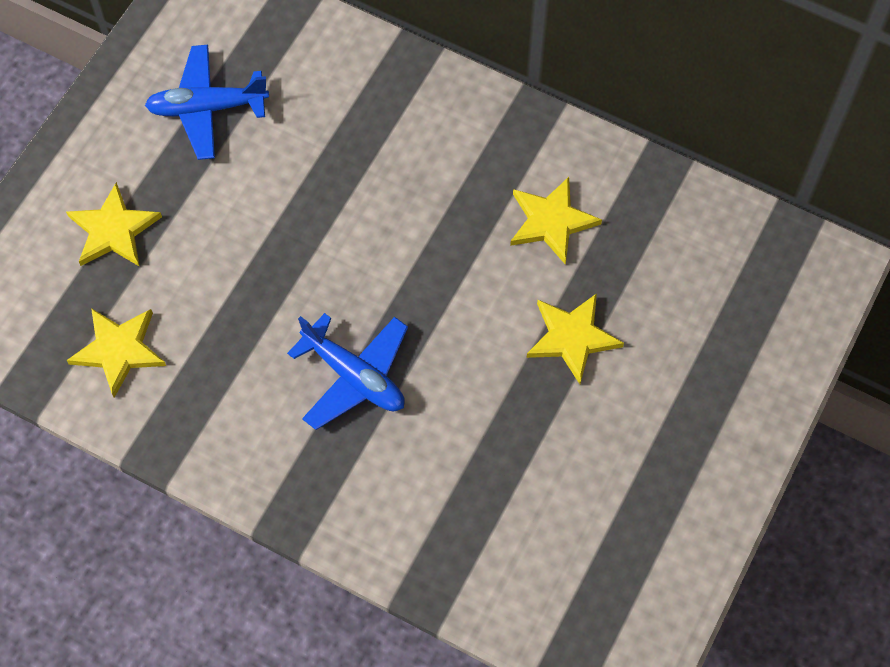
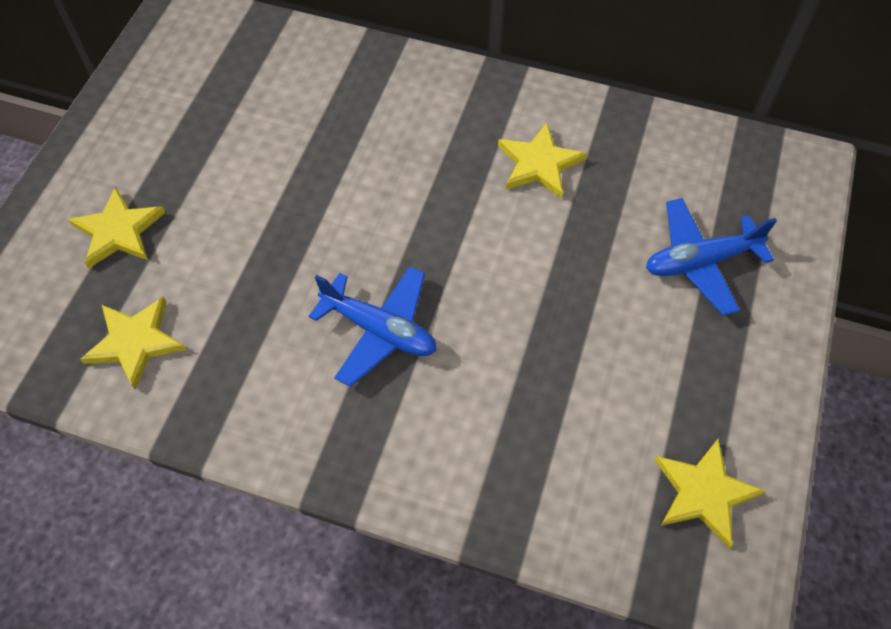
camera: 10 degrees left, 5 degrees down
(207, 108) = (198, 114): blue plane -> blue plane (700, 262)
(572, 337) = (584, 262): yellow star -> yellow star (704, 493)

